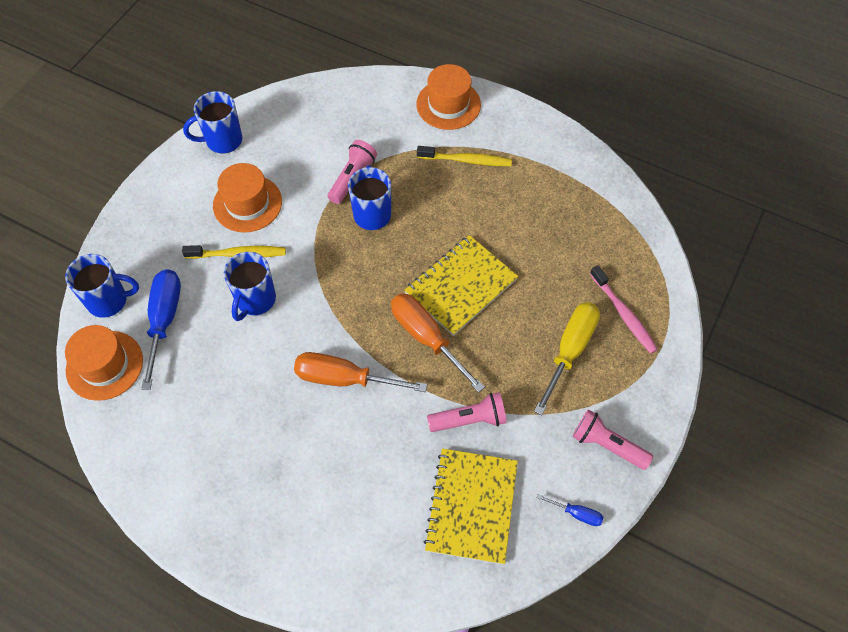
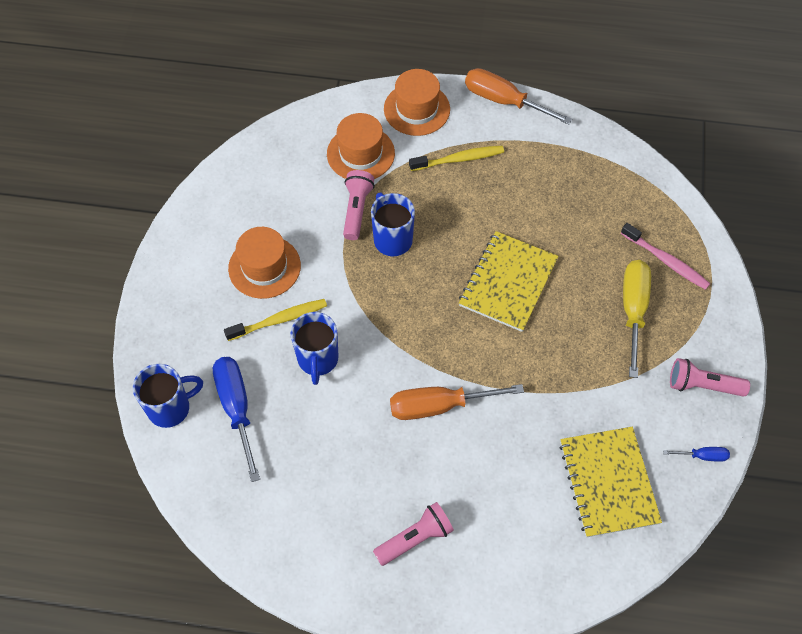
camera: 20 degrees left, 0 degrees up
(104, 365) = (197, 472): orange hat -> orange hat (360, 153)
(223, 141) = (209, 211): blue mug -> none
(426, 338) = (498, 341): orange screwdriver -> orange screwdriver (504, 101)
(469, 419) = (571, 404): pink flashlight -> pink flashlight (415, 538)

